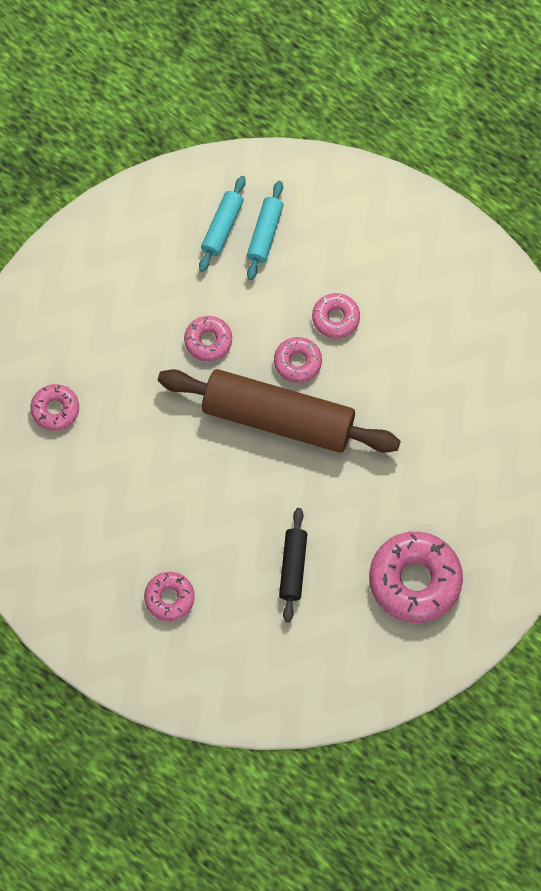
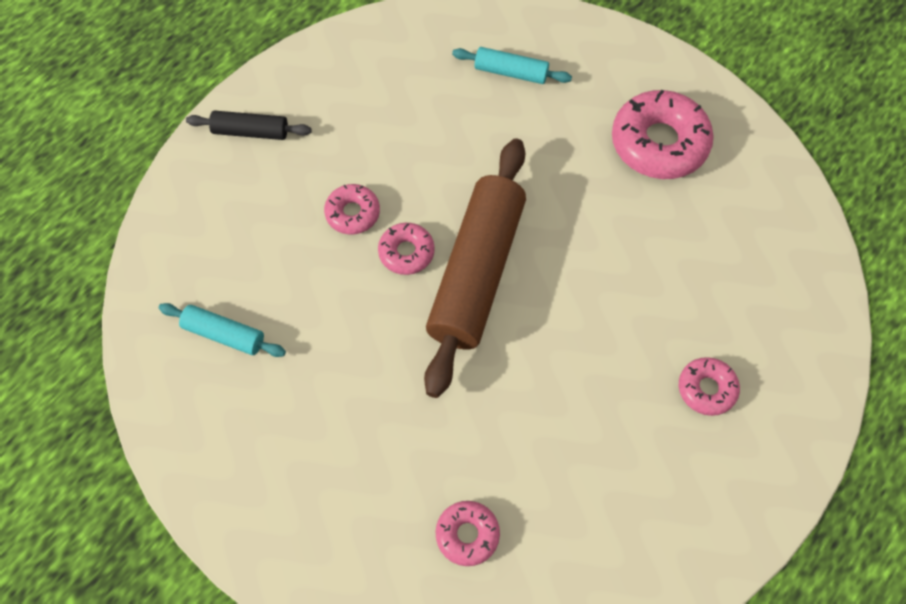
camera: 90 degrees left, 5 degrees down
(208, 341) = (376, 349): pink donut -> none
(265, 234) = (238, 287): turquoise rolling pin -> turquoise rolling pin (511, 72)
(293, 567) = (655, 258): black rolling pin -> black rolling pin (250, 131)

